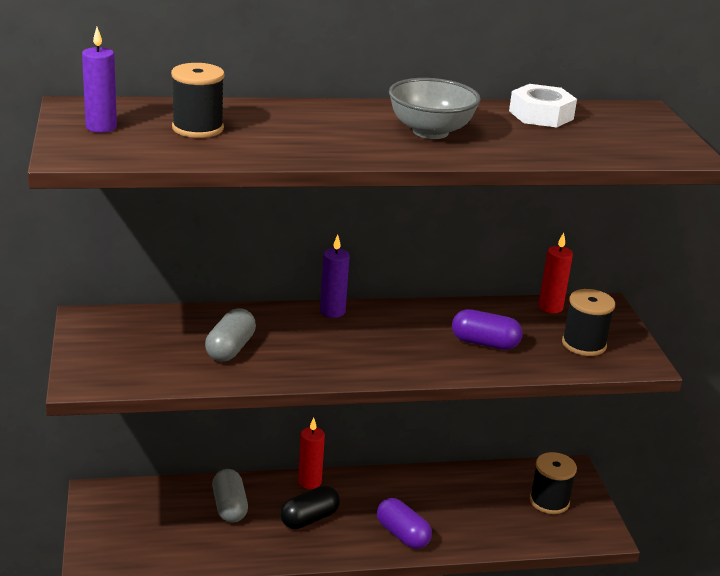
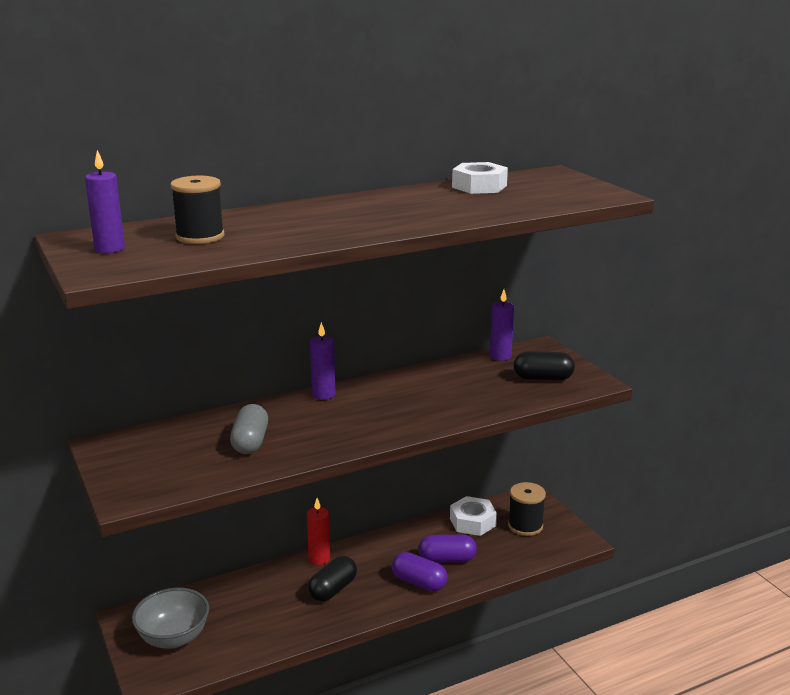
camera: 15 degrees left, 5 degrees down
(229, 507) = (257, 597): grey capsule -> none
(430, 132) = (401, 210): grey bowl -> grey bowl (174, 638)
(484, 343) = (464, 393): purple capsule -> purple capsule (447, 559)
(492, 482) = (472, 522): none -> white nut
(550, 307) = (500, 356): red candle -> purple candle
(584, 344) = (543, 378): black spool -> black capsule

